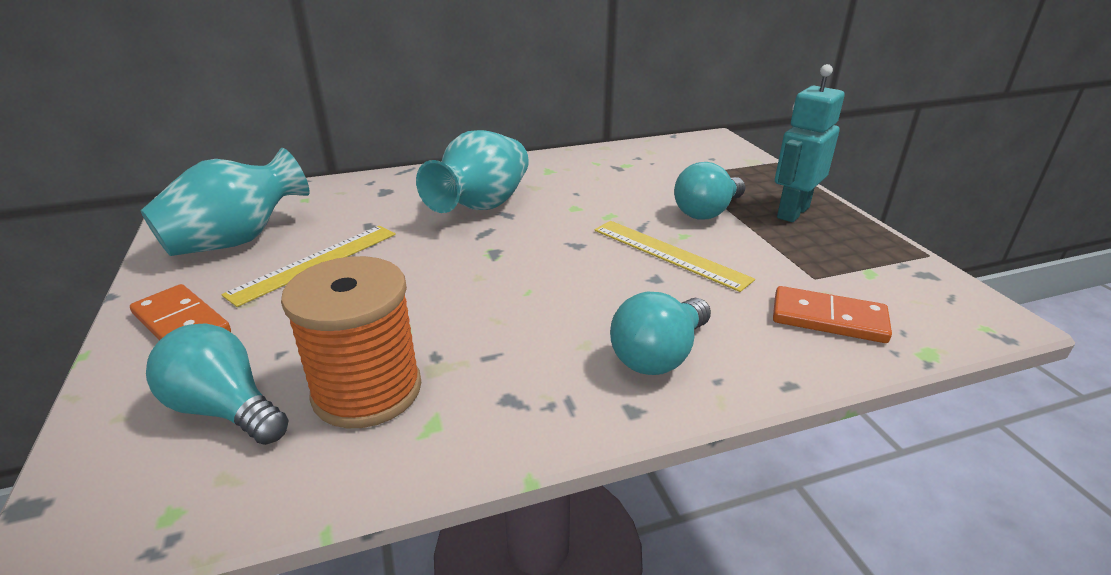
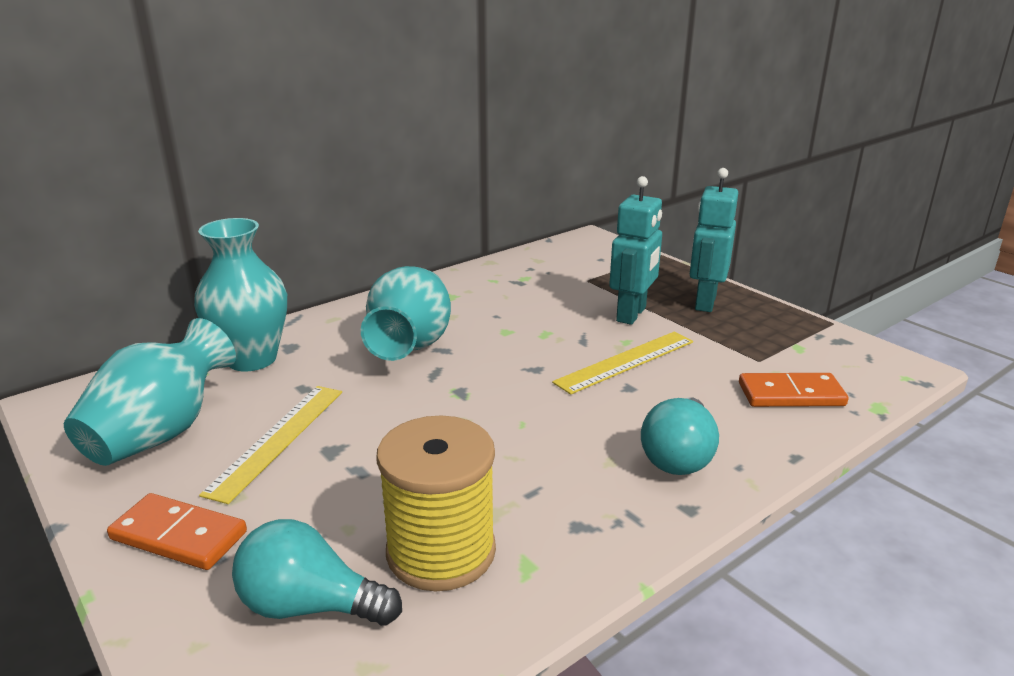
camera: 20 degrees left, 5 degrees down
(348, 196) = (252, 359): none -> turquoise vase
(367, 390) = (441, 551): orange spool -> yellow spool
(669, 254) = (625, 361): yellow ruler -> yellow ruler turned 60 degrees counterclockwise
(707, 212) = (632, 314): turquoise light bulb -> turquoise robot

